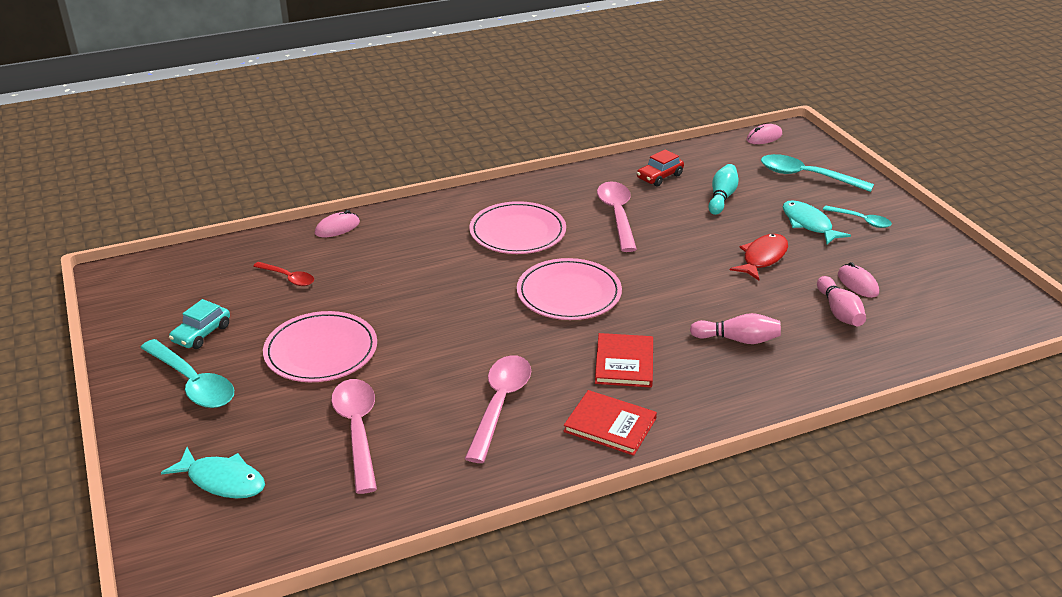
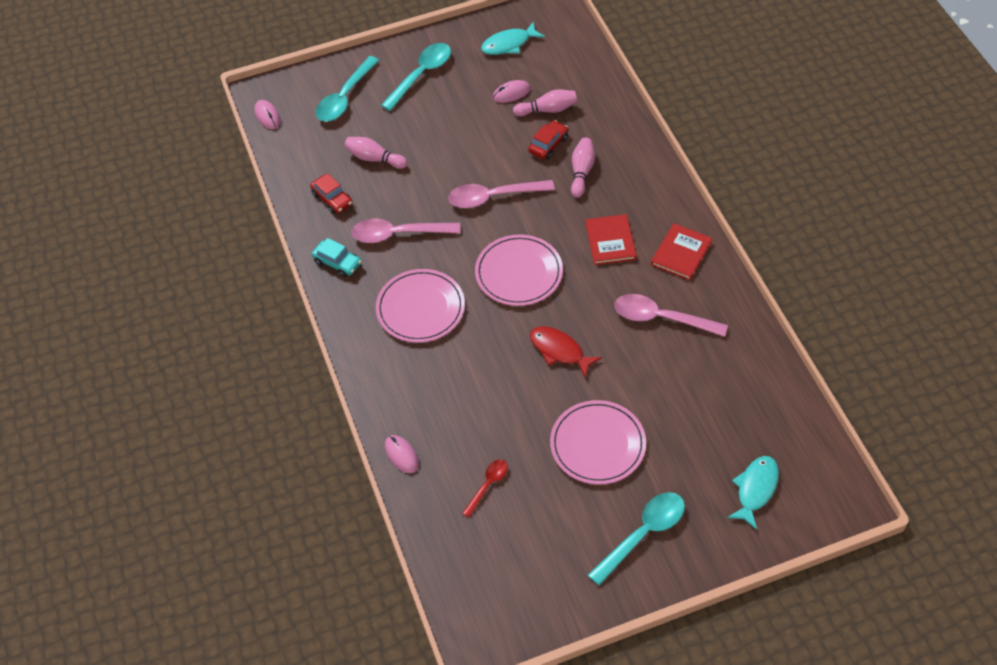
camera: 85 degrees left, 20 degrees up
(201, 334) = (574, 542): turquoise car -> turquoise car (337, 263)
(357, 431) = (696, 407): pink spoon -> pink spoon (494, 197)
(624, 363) = (610, 241): red book -> red book turned 75 degrees clockwise
(722, 197) = (374, 158): turquoise bowling pin -> pink bowling pin
(762, 258) = (473, 144): red fish -> red fish (559, 351)
(778, 313) = (548, 145): none -> red car
(808, 224) = (424, 108): turquoise fish -> turquoise fish (509, 44)
(861, 220) = (421, 75): turquoise spoon -> turquoise spoon, size x1.74

